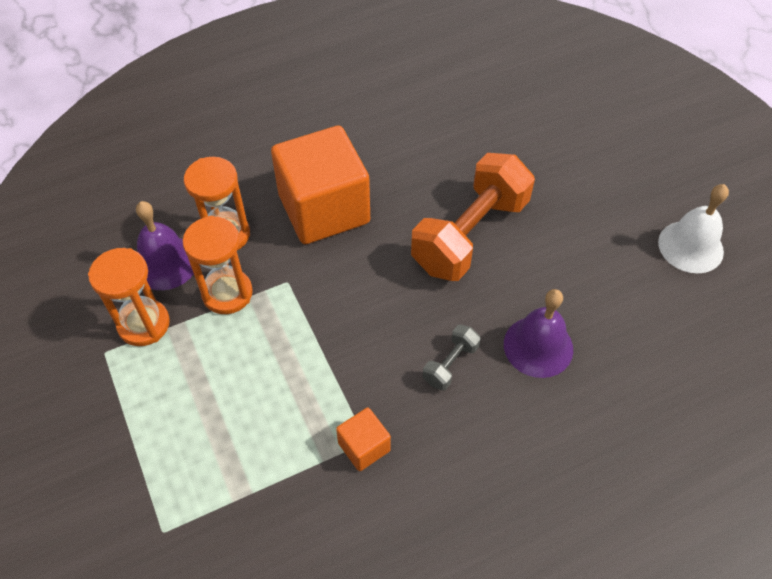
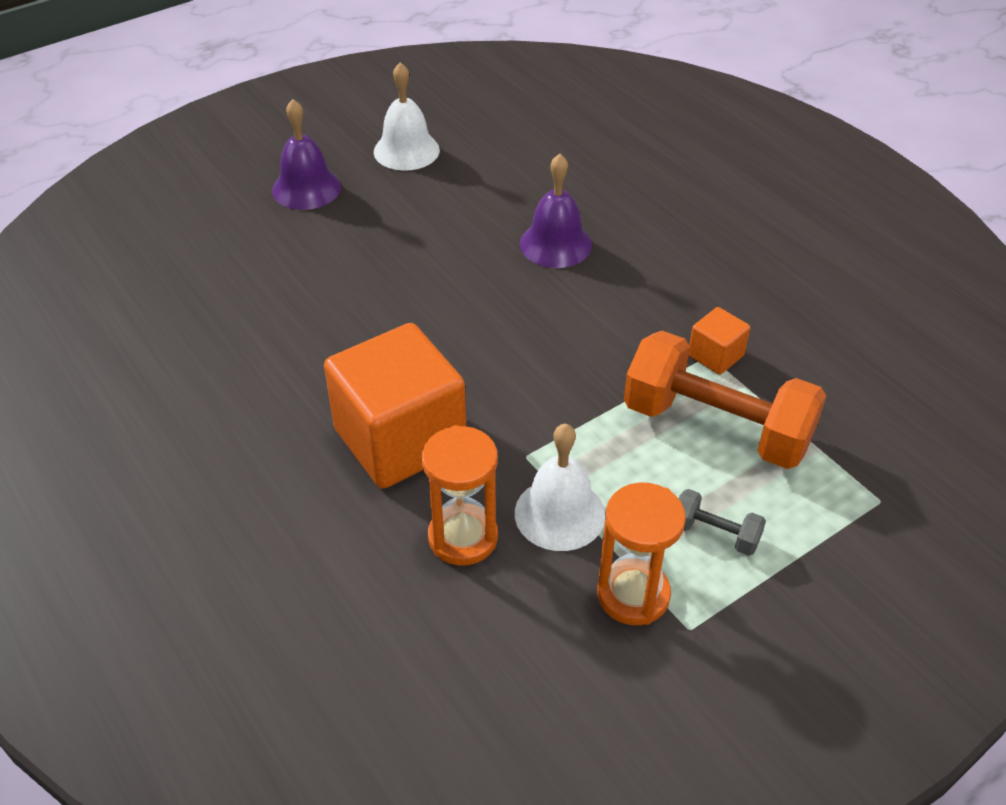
camera: 100 degrees left, 10 degrees down
(165, 263) = (527, 598): purple bell -> purple bell (306, 188)
(227, 293) = (559, 513): orange hourglass -> white bell
(450, 364) = (597, 303): grey dumbbell -> grey dumbbell (715, 534)
(470, 234) = (419, 302): orange dumbbell -> orange dumbbell (716, 427)

